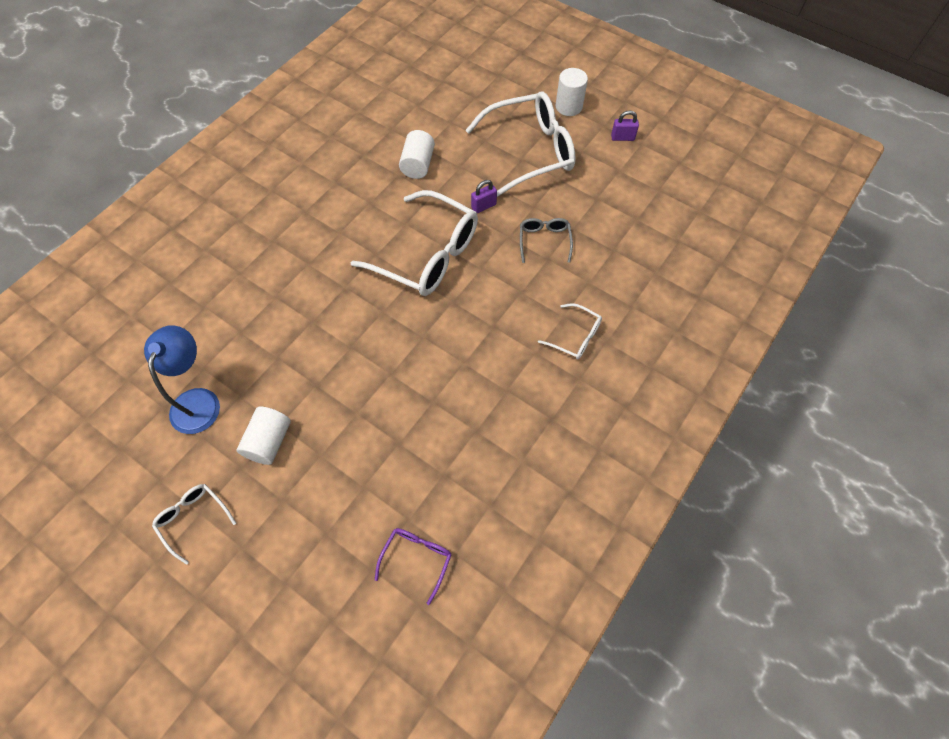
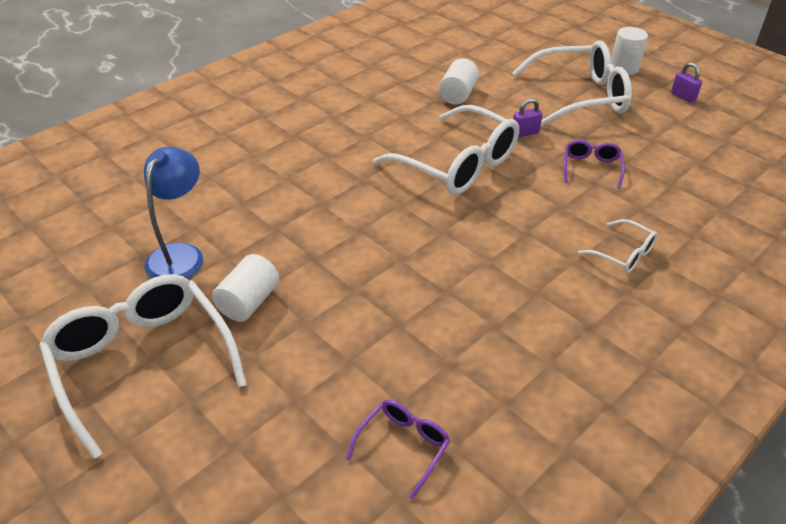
camera: 10 degrees right, 20 degrees down
(193, 520) = (142, 363): white glasses -> white glasses, size x2.11
(544, 241) = (591, 168): grey glasses -> purple glasses
(622, 138) = (683, 96): purple padlock -> purple padlock turned 45 degrees clockwise

